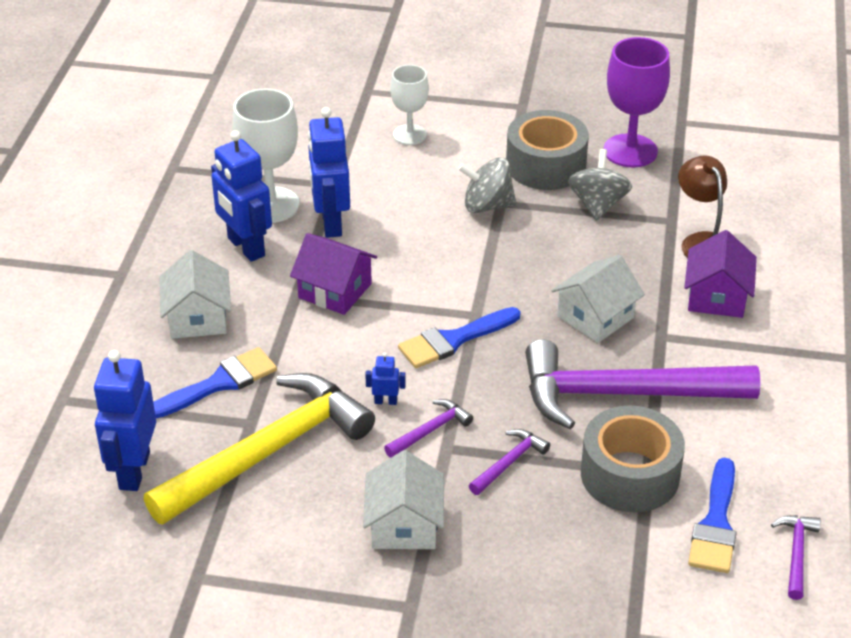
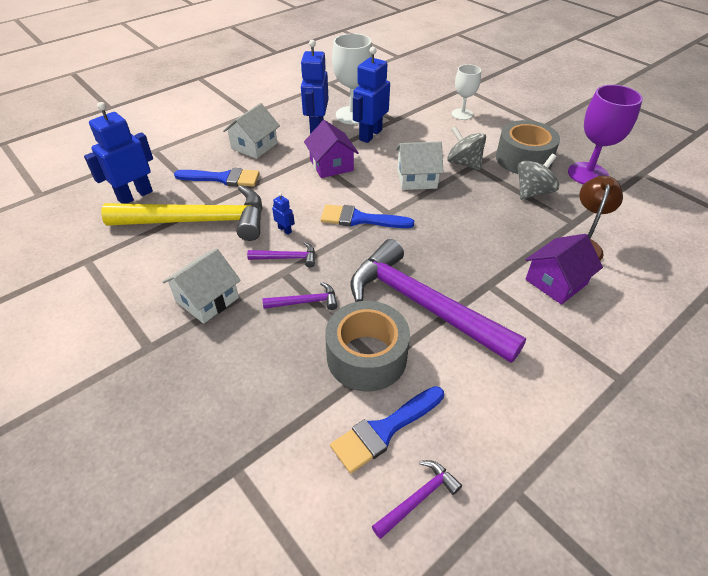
camera: 40 degrees right, 5 degrees up
(595, 317) = (458, 251): white house -> white house (417, 178)

